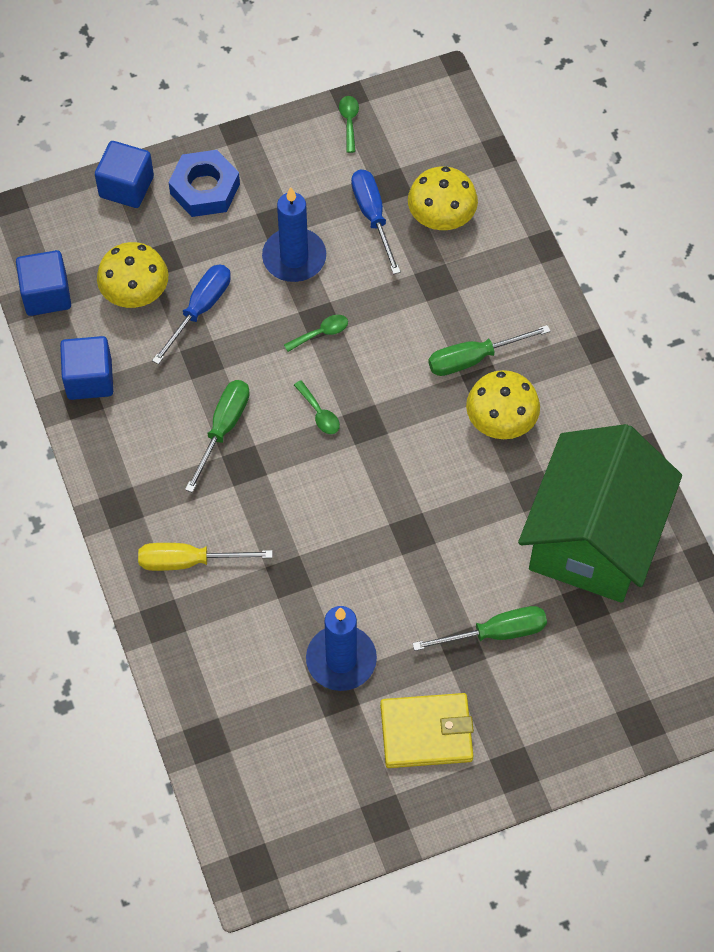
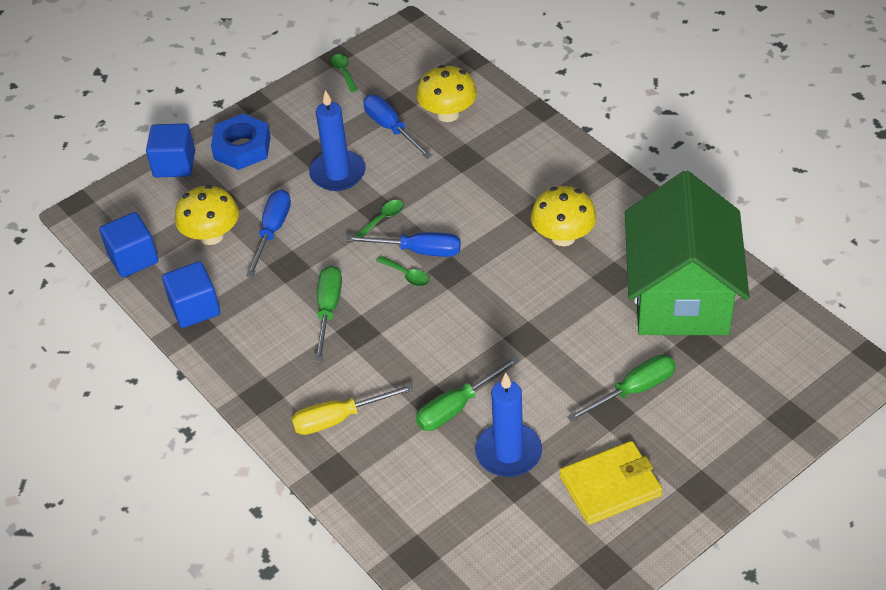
camera: 15 degrees left, 15 degrees down
(342, 387) = (418, 251): none -> blue screwdriver
(473, 358) = (519, 200): green screwdriver -> green screwdriver (457, 407)

